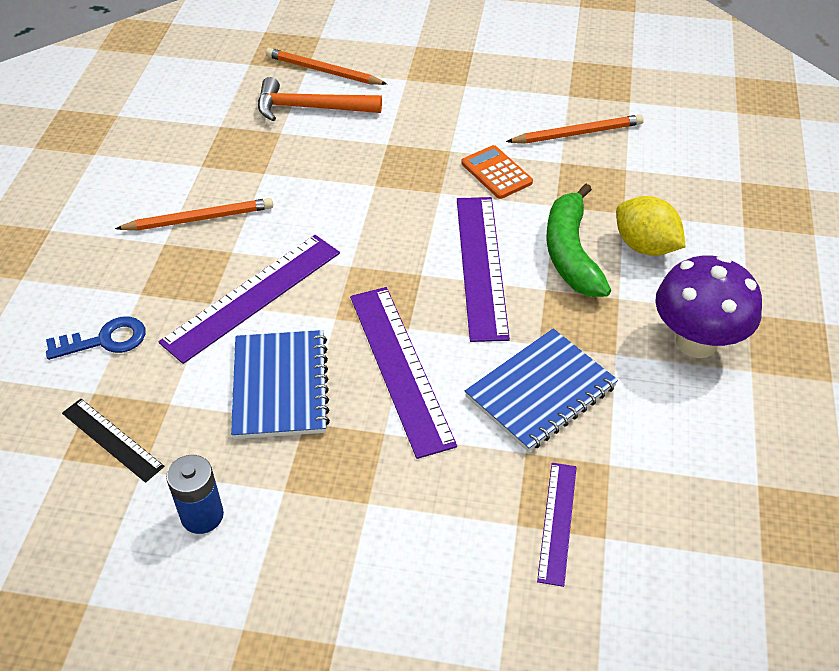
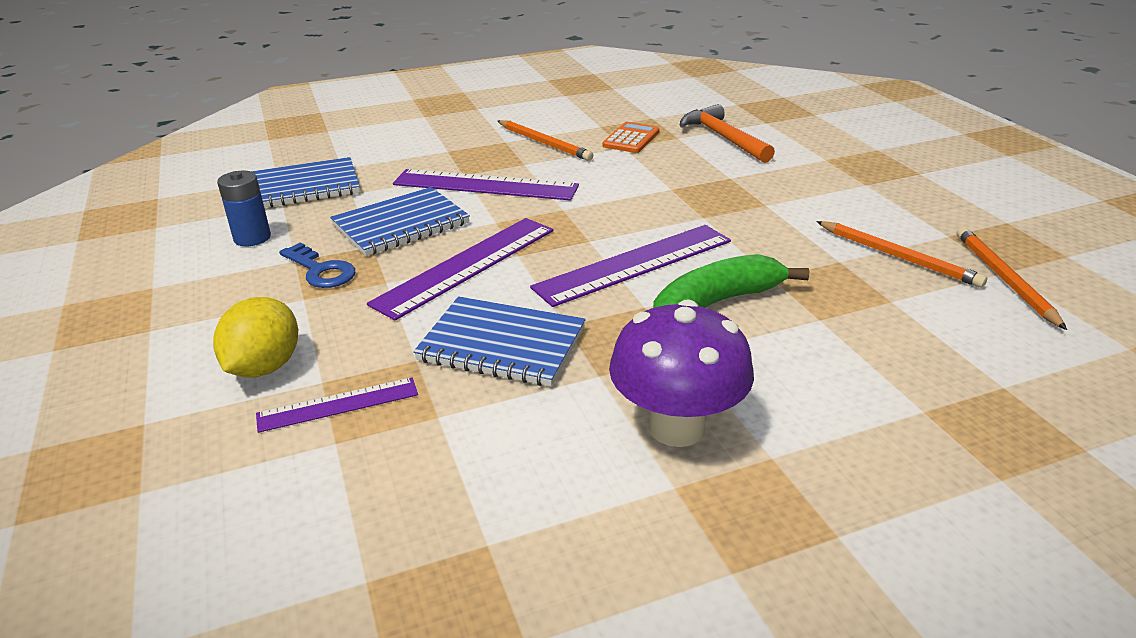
camera: 60 degrees right, 15 degrees down
(105, 340) = (392, 155): blue key -> blue key (321, 271)
(112, 439) = (303, 187): black ruler -> blue notebook
(323, 71) = (775, 128): orange pencil -> orange pencil (1004, 279)
(496, 173) = (770, 234): orange calculator -> orange calculator (631, 139)
(645, 246) = (785, 347): yellow lemon -> yellow lemon (265, 367)

